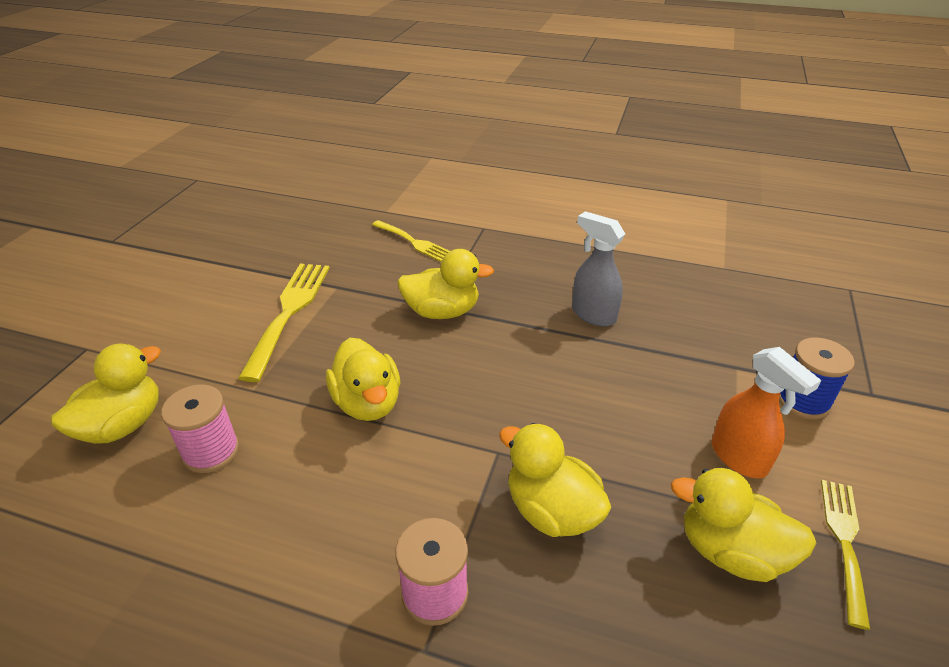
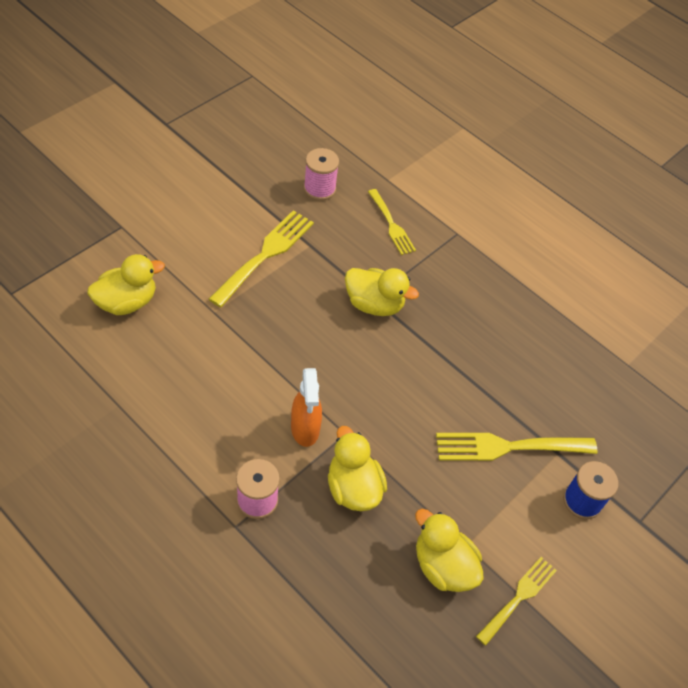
camera: 20 degrees right, 15 degrees up
(211, 451) = (172, 347): pink spool -> pink spool (319, 189)
(368, 403) = (282, 357): yellow duck -> none
(593, 314) = (485, 359): grey spray bottle -> none
(685, 383) = (509, 447): none -> yellow fork
(739, 458) = (499, 516): orange spray bottle -> orange spray bottle (305, 429)

